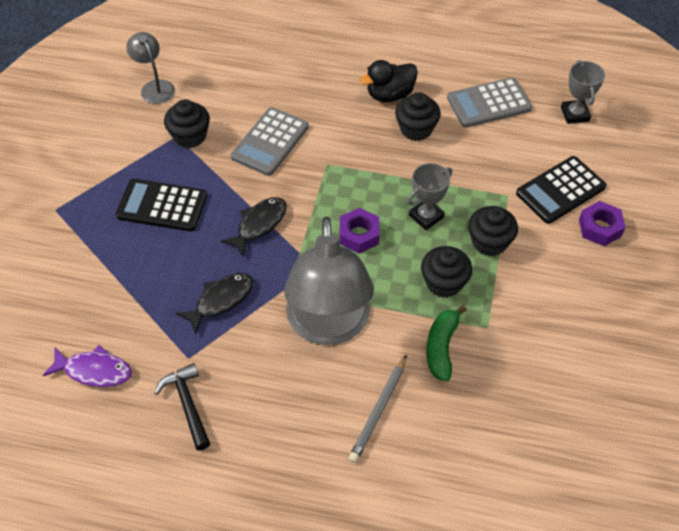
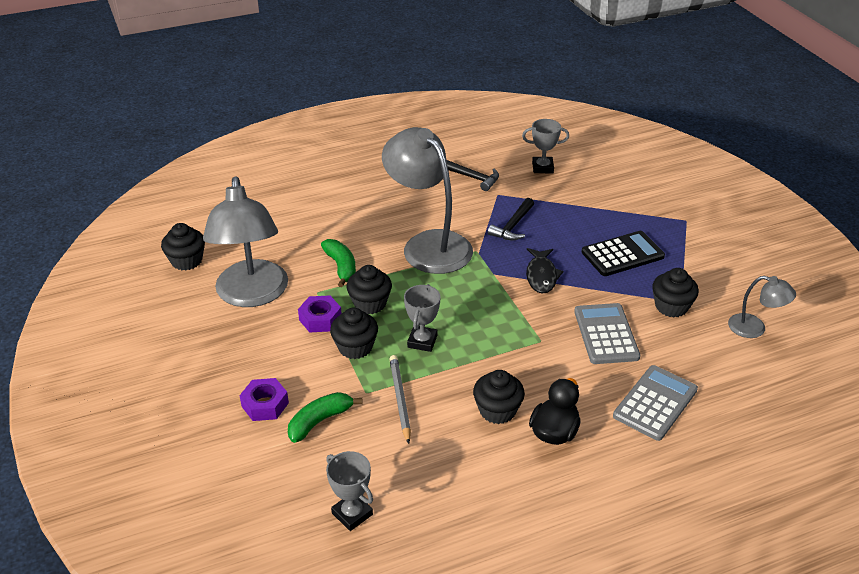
camera: 145 degrees right, 15 degrees down
(94, 371) = (542, 168): purple fish -> grey trophy
(221, 300) = (513, 226): black fish -> black hammer
(359, 235) = (462, 304): purple nut -> purple nut (320, 319)
(378, 410) = (356, 221): grey pencil -> grey pencil (400, 399)
(489, 103) = (451, 476): grey calculator -> grey calculator (655, 403)
(557, 361) = (252, 295): none -> grey lamp
(560, 190) = (320, 421): black calculator -> green banana
(611, 460) = (186, 261): none -> black cupcake

